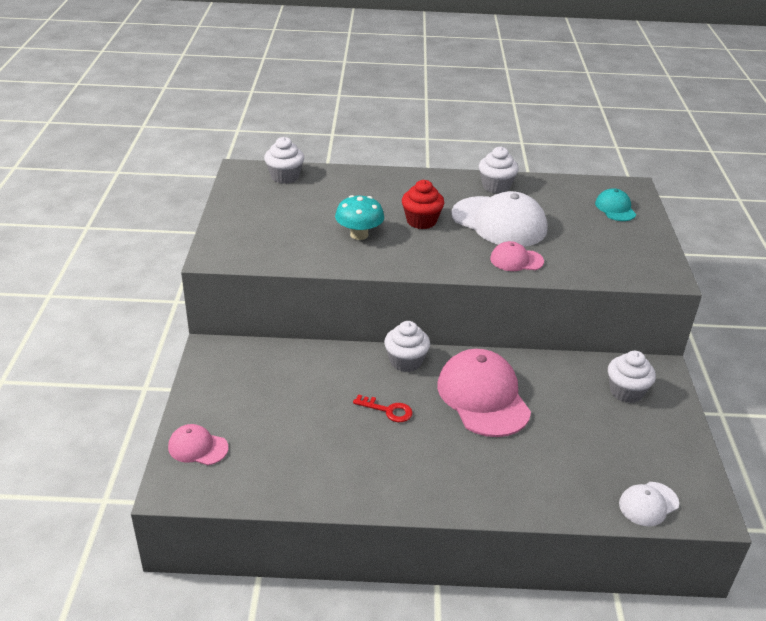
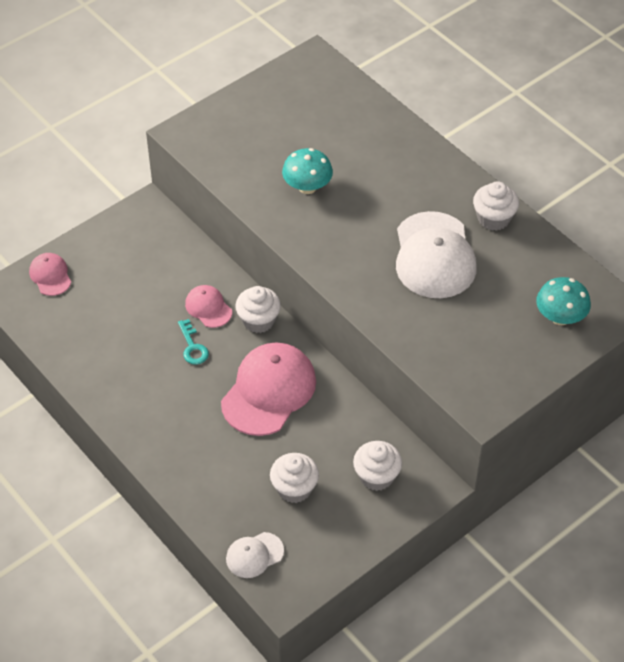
camera: 50 degrees right, 15 degrees up
(285, 177) = (336, 87): white cupcake -> white cupcake (294, 488)
(388, 410) = (193, 347): red key -> turquoise key
(421, 221) = (374, 209): red cupcake -> none
(516, 260) = (387, 300): pink cap -> pink cap (208, 308)
(615, 208) = (560, 317): turquoise cap -> turquoise mushroom
(648, 504) = (254, 555): white cap -> white cap turned 45 degrees counterclockwise

